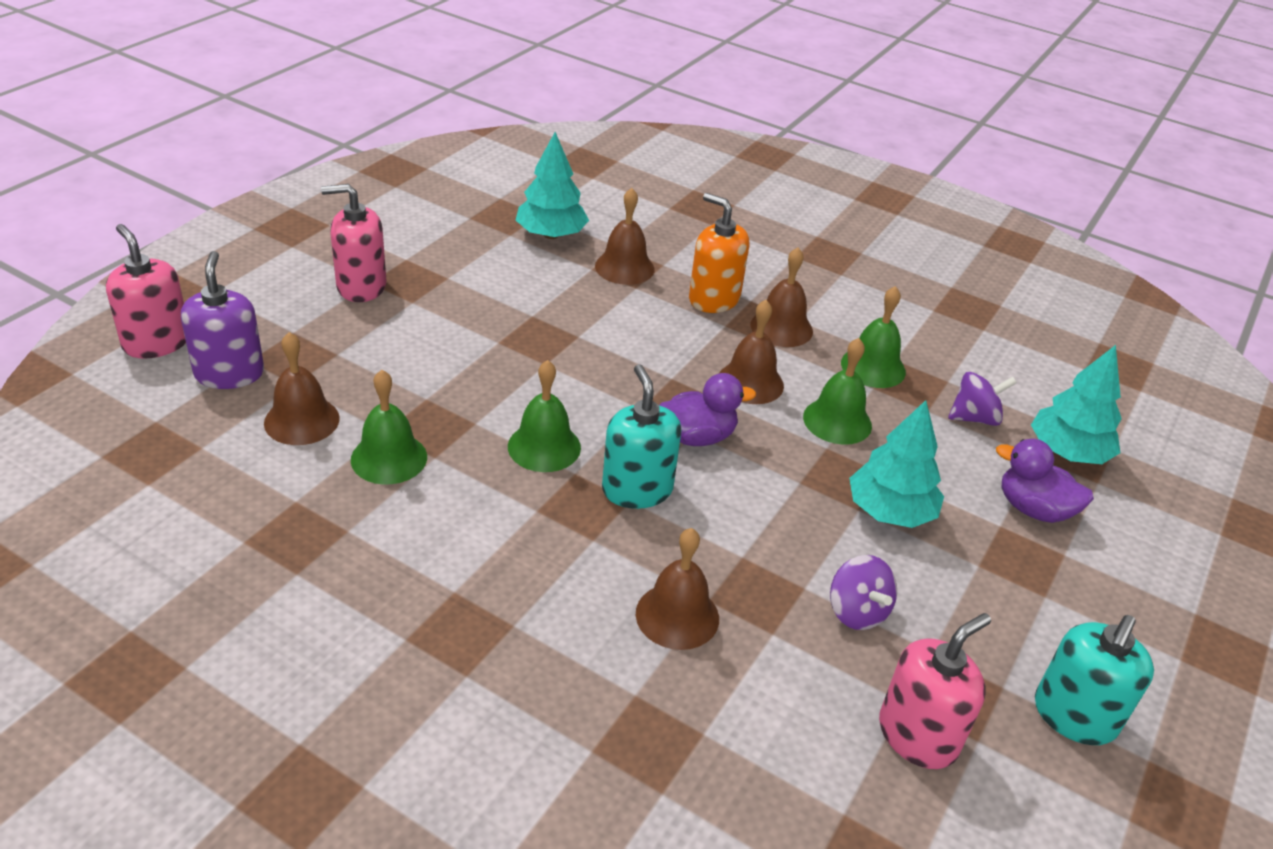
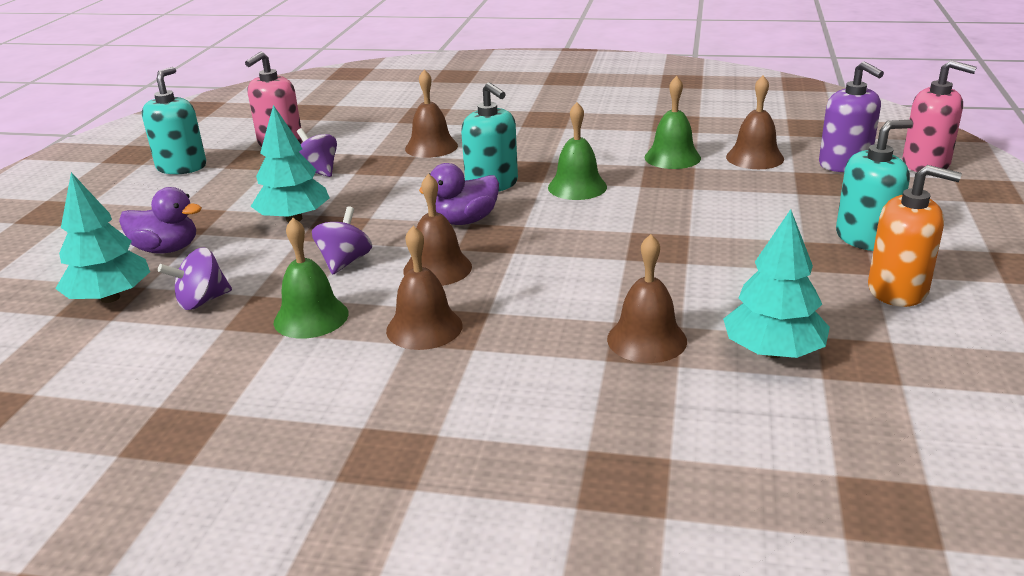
camera: 165 degrees right, 10 degrees down
(361, 286) = (865, 238): pink soap dispenser -> turquoise soap dispenser
(714, 299) = (517, 336): orange soap dispenser -> orange soap dispenser (897, 290)
(837, 421) = (345, 262): green bell -> purple spinning top

